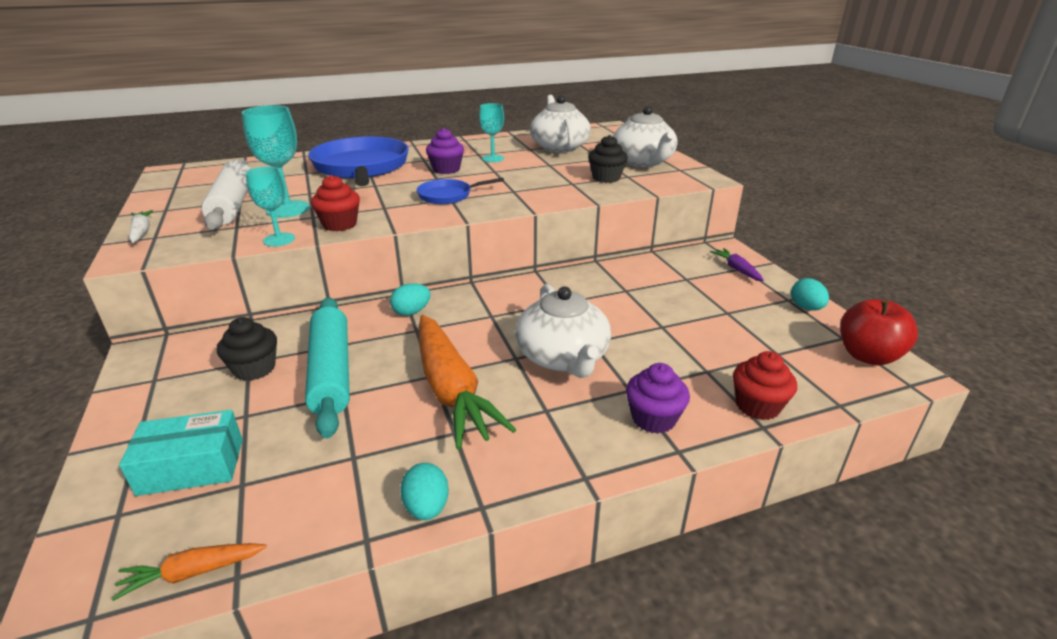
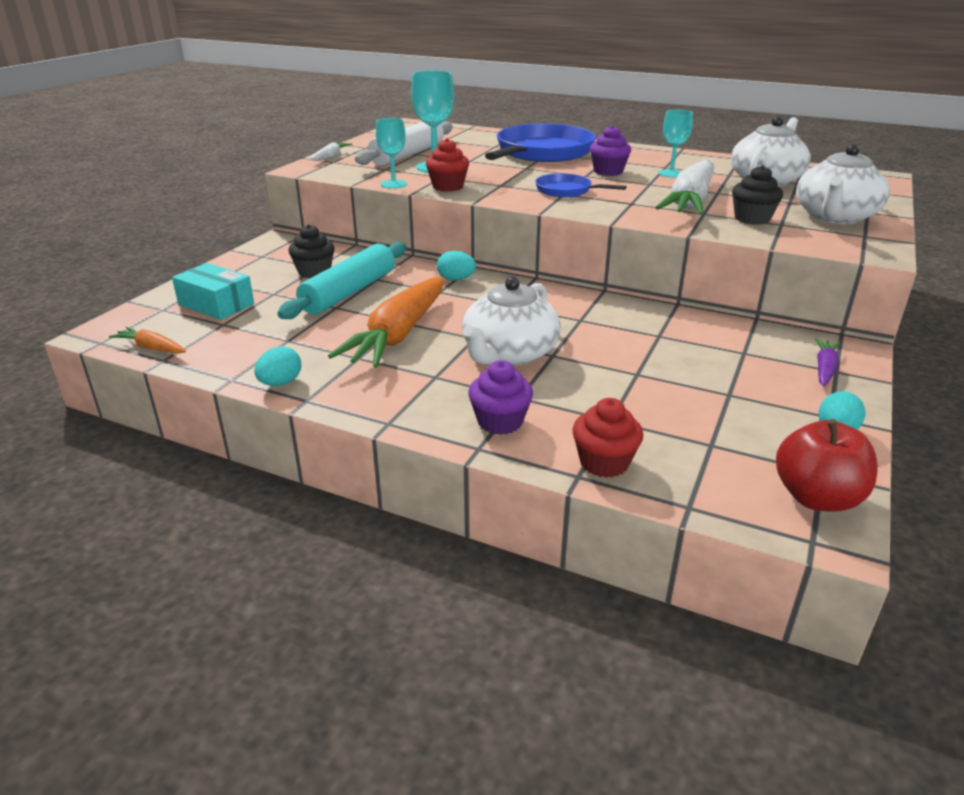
camera: 45 degrees right, 0 degrees up
(548, 177) = (690, 202): none -> white carrot

